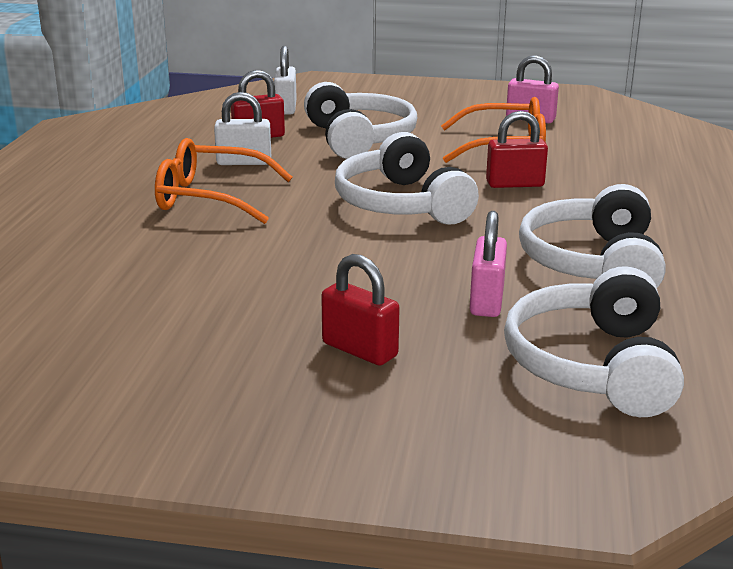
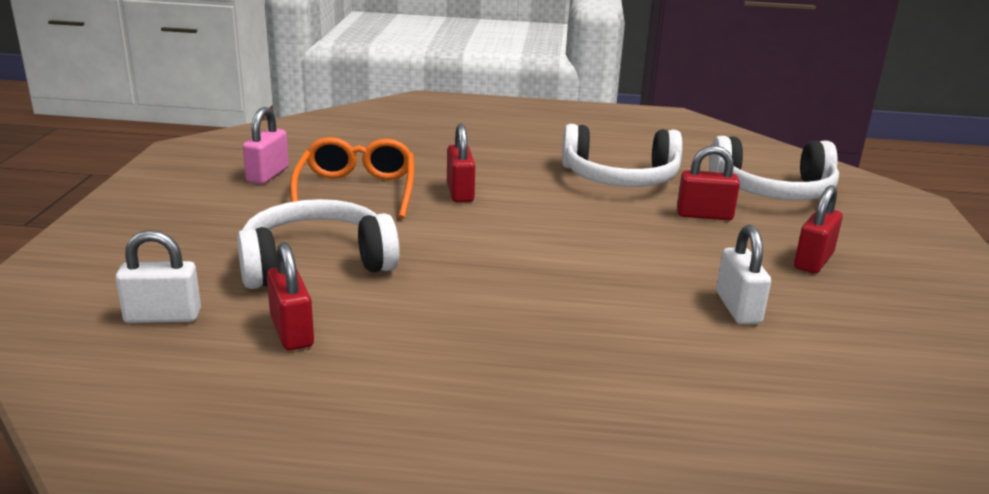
camera: 95 degrees left, 0 degrees up
(211, 198) = (525, 351): orange glasses -> none
(244, 162) = (397, 336): white padlock -> white padlock (738, 308)
(402, 204) = (520, 242): white headphones -> none
(486, 301) = (704, 215): pink padlock -> red padlock

